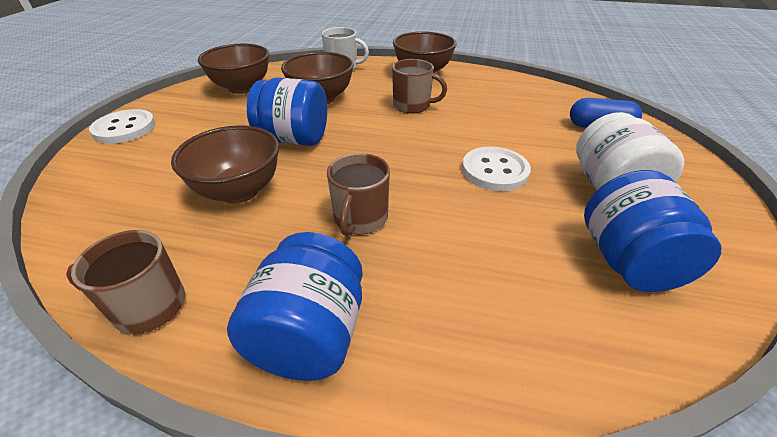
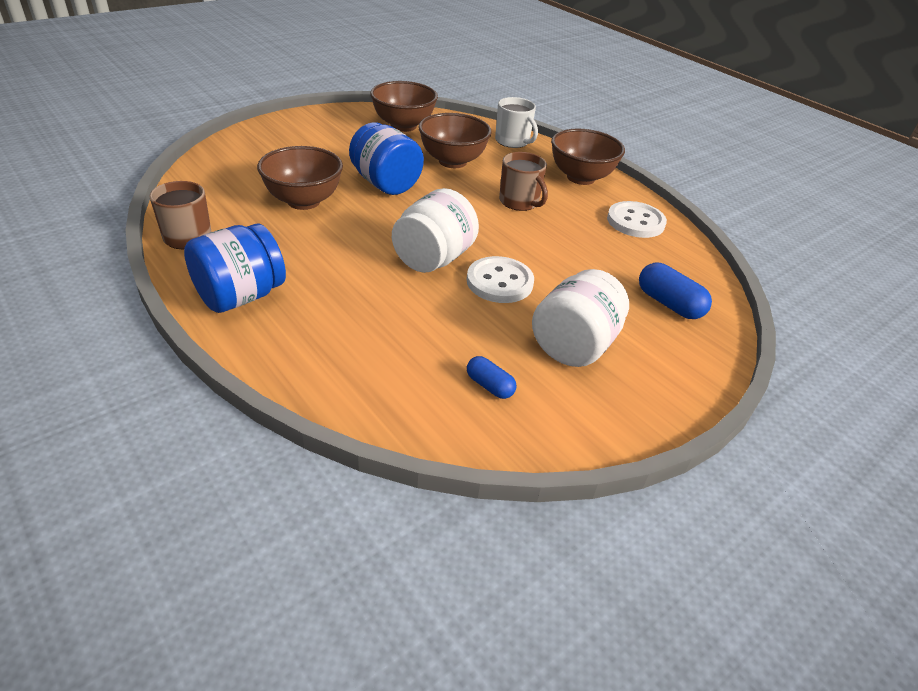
camera: 35 degrees right, 0 degrees up
(124, 128) = (287, 124): white button -> white button (635, 222)
(360, 219) = (352, 258): brown mug -> none
(424, 180) = (433, 259): none -> white jar
(627, 261) = (489, 386): blue jar -> blue capsule

